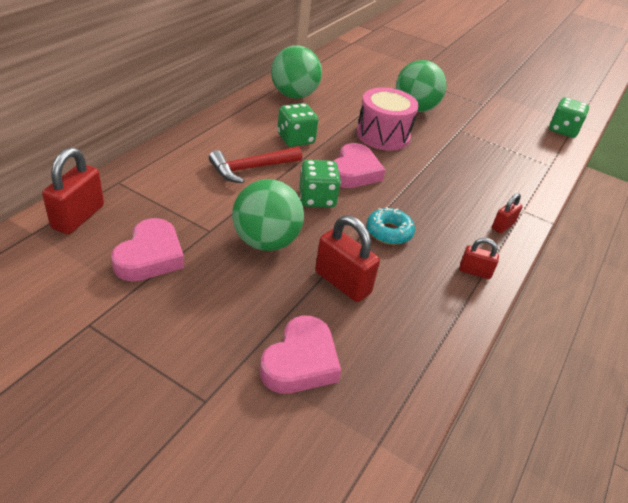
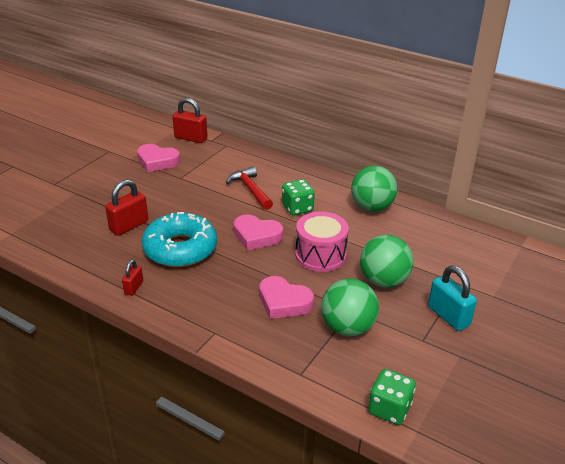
camera: 95 degrees right, 5 degrees down
(266, 242) = (169, 197): green ball -> green ball (347, 327)
(300, 361) = (70, 210): pink heart -> pink heart (284, 302)
(317, 198) = (218, 217): green dice -> none
(389, 232) = (180, 249): turquoise donut -> turquoise donut, size x2.03
(452, 89) = (448, 316): none -> turquoise padlock
(503, 226) = (190, 314): red padlock -> none

